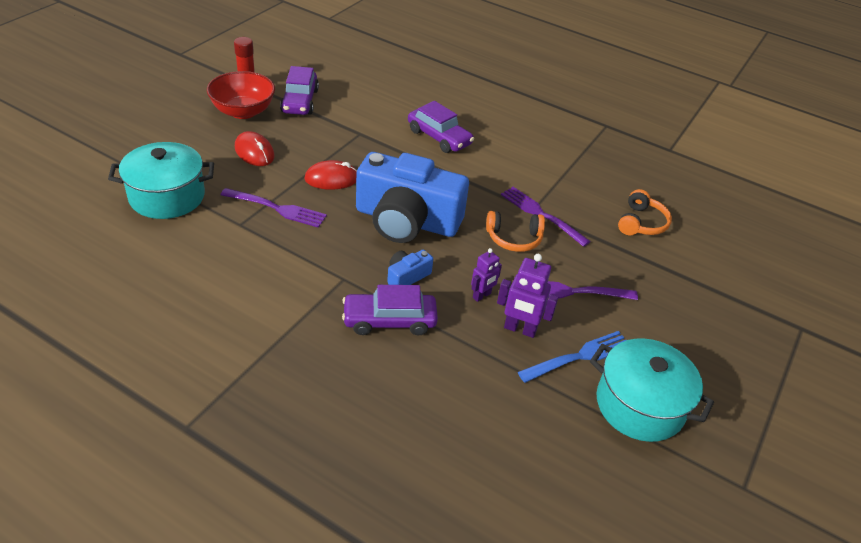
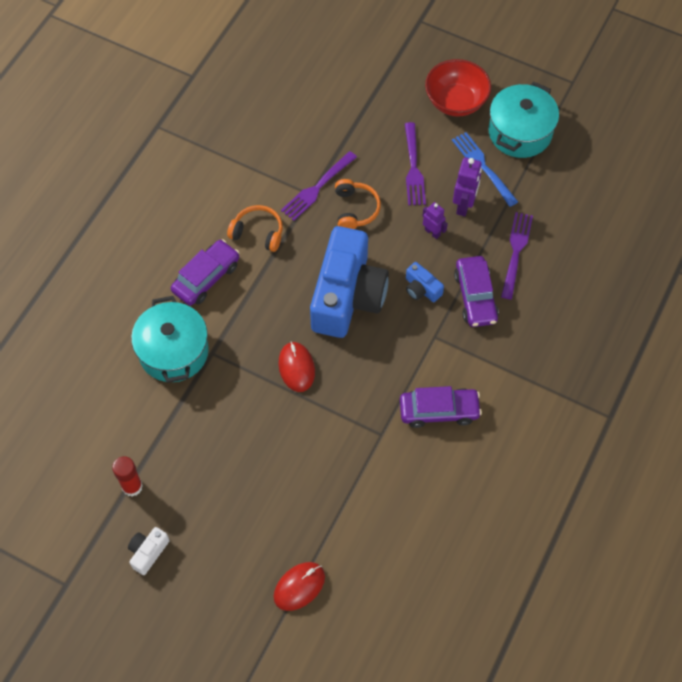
camera: 90 degrees left, 20 degrees up
(167, 196) = (353, 511): turquoise pot -> turquoise pot (173, 351)
(187, 88) = (148, 552): none -> white camera
(243, 111) = (188, 477): red bowl -> red bowl (456, 101)
(254, 152) = (264, 448): red mouse -> red mouse (299, 587)
(276, 208) = (352, 408): purple fork -> purple fork (516, 252)
(300, 101) = (157, 423): purple car -> purple car (439, 411)
(641, 223) = (313, 111): orange headphones -> orange headphones (258, 232)

